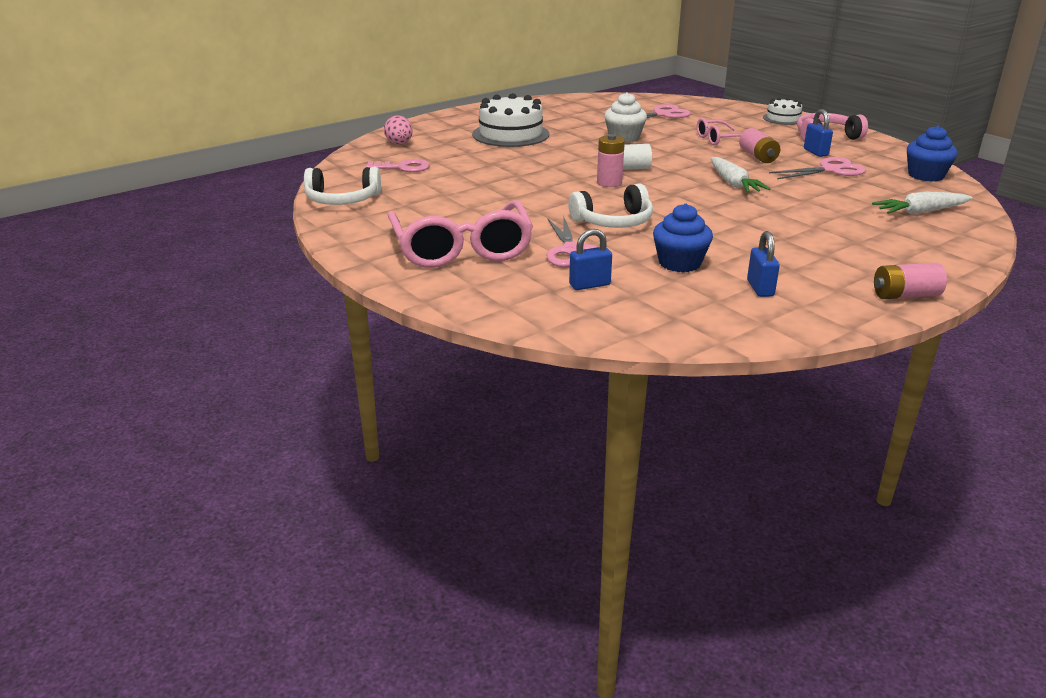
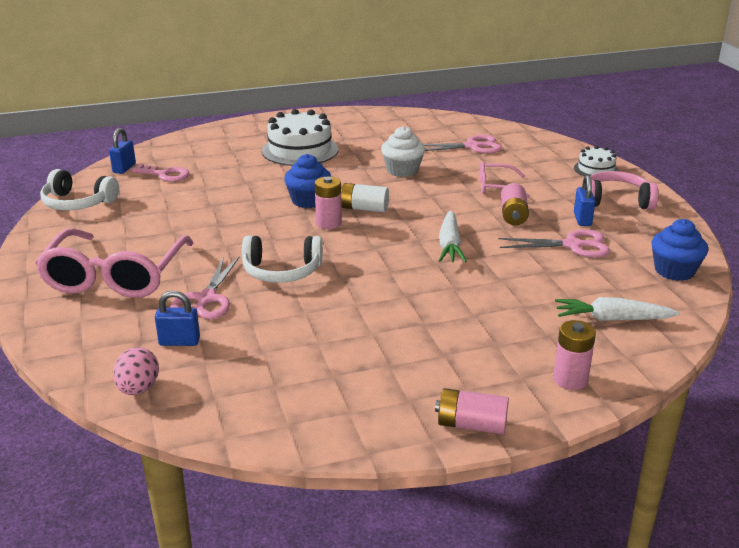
camera: 20 degrees right, 0 degrees up
(399, 144) = (190, 147): pink egg -> pink egg (138, 389)
(679, 263) = (289, 334): blue cupcake -> blue cupcake (308, 200)
(760, 288) = (332, 382): blue padlock -> blue padlock (124, 168)
(939, 254) = (570, 379): none -> pink battery

